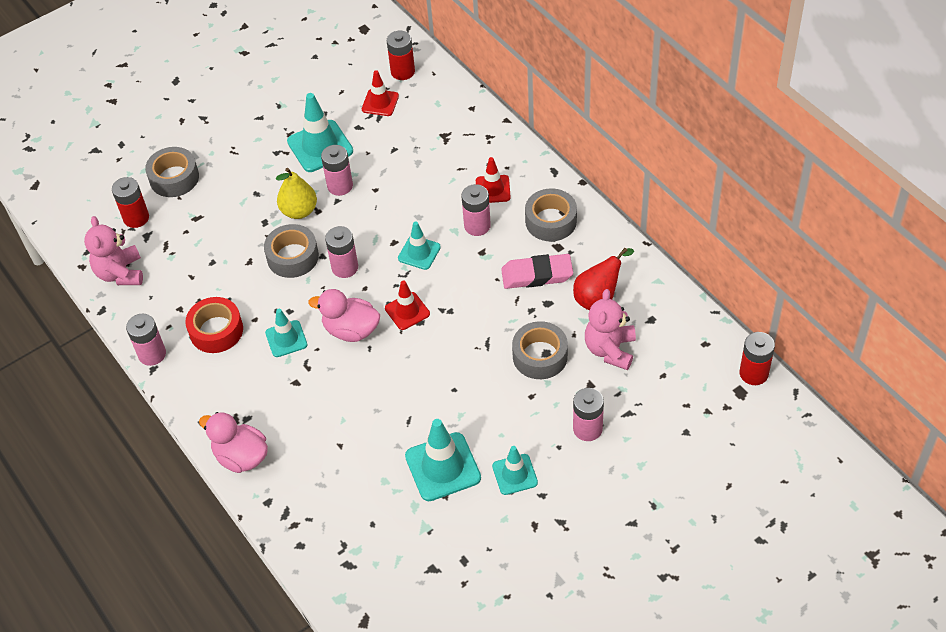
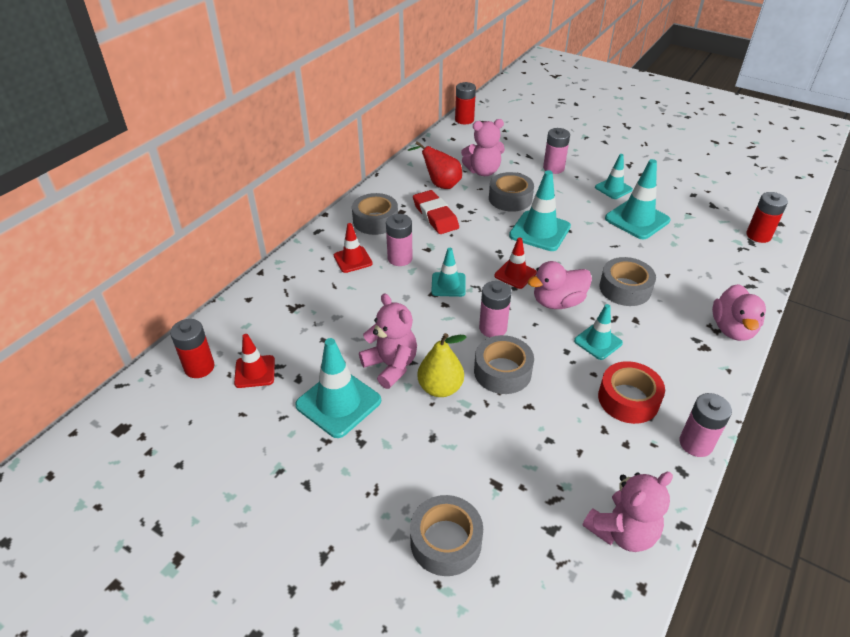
camera: 115 degrees left, 10 degrees down
(136, 218) = (532, 557): red battery -> red battery (758, 235)
(340, 186) = (391, 366): pink battery -> pink teddy bear
(340, 395) = (625, 288): none -> grey tape
(351, 330) = (558, 302): pink duck -> pink duck turned 75 degrees clockwise
(466, 360) = (539, 231): none -> turquoise traffic cone
(537, 275) = (435, 216): pink eraser -> red eraser

